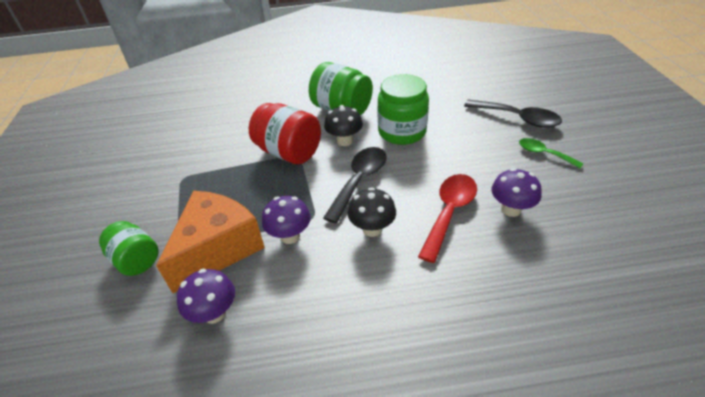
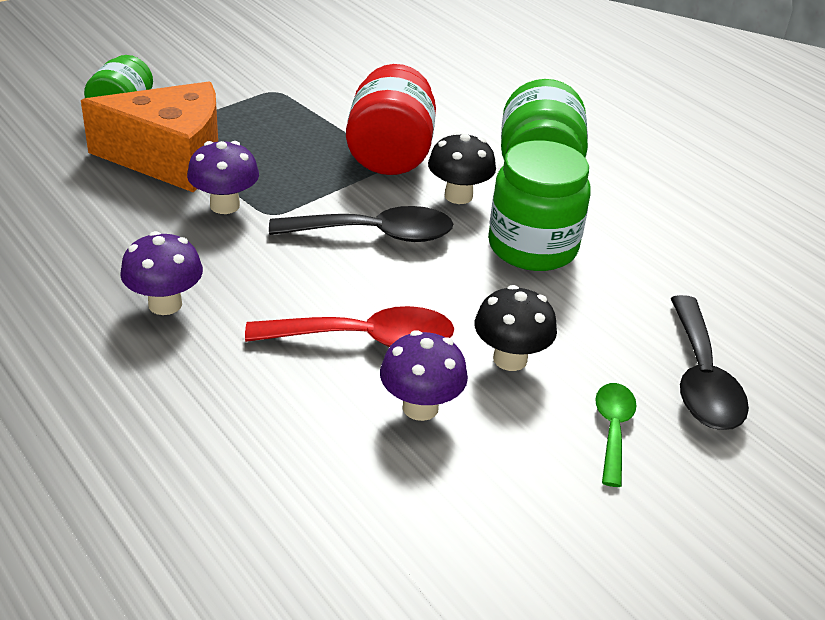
camera: 55 degrees right, 5 degrees down
(214, 313) = (74, 190): purple mushroom -> purple mushroom (165, 304)
(372, 229) = (281, 271): black mushroom -> black mushroom (510, 359)

